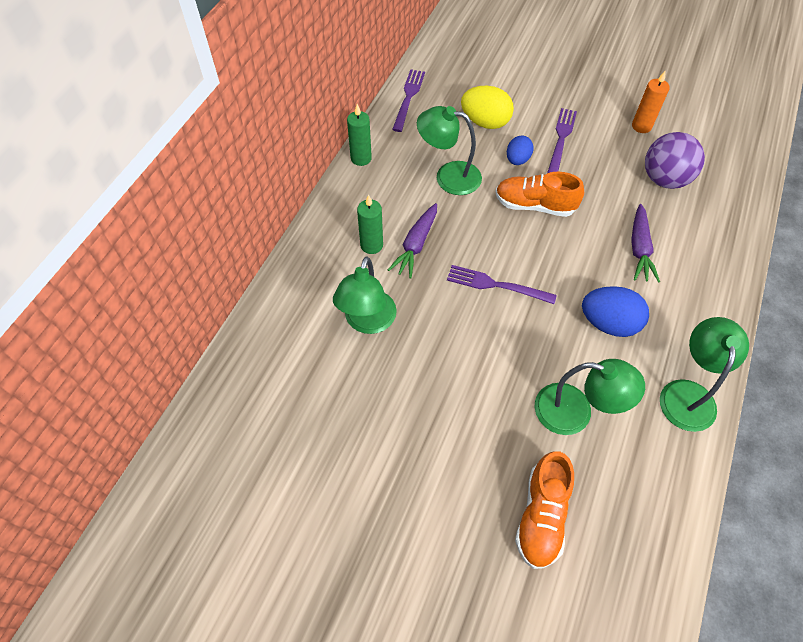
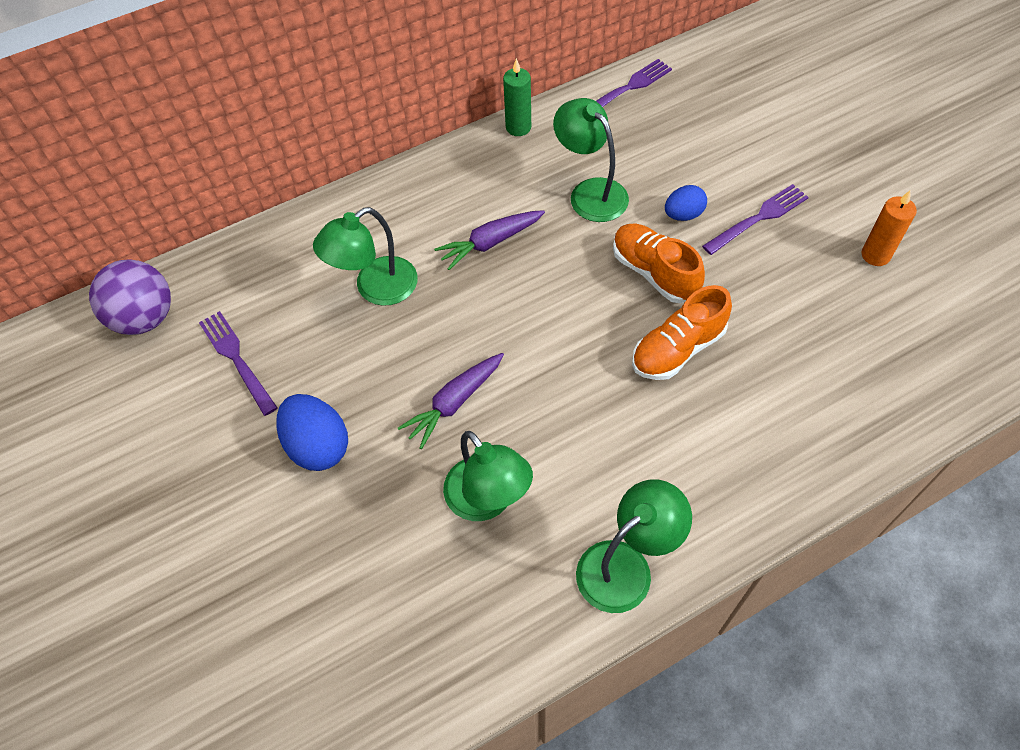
camera: 40 degrees right, 0 degrees up
(371, 245) = (447, 218): green candle -> none
(485, 122) = (687, 156): yellow egg -> none
(496, 285) = (531, 329): purple fork -> purple fork (236, 359)
(541, 516) = (360, 569): orange shoe -> orange shoe (677, 349)
(608, 323) = (612, 439): blue egg -> blue egg (318, 446)
(639, 249) = (728, 386): purple carrot -> purple carrot (454, 402)
(664, 179) = (841, 330): purple ball -> purple ball (145, 318)

